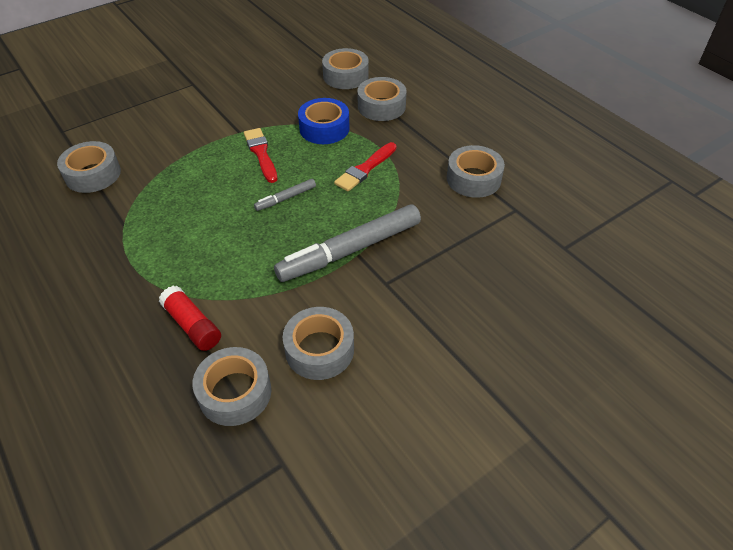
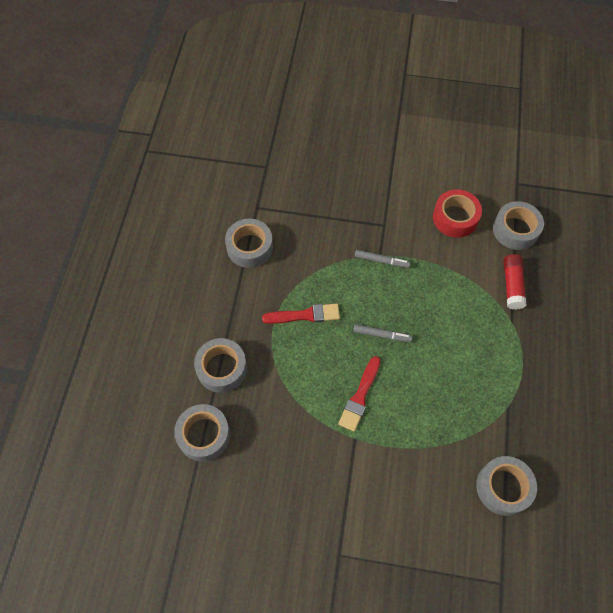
camera: 135 degrees left, 15 degrees up
(319, 350) = (455, 218): grey tape -> red tape
(324, 128) = (289, 382): blue tape -> none
(350, 250) = (381, 261): grey marker -> grey marker, size x0.46

